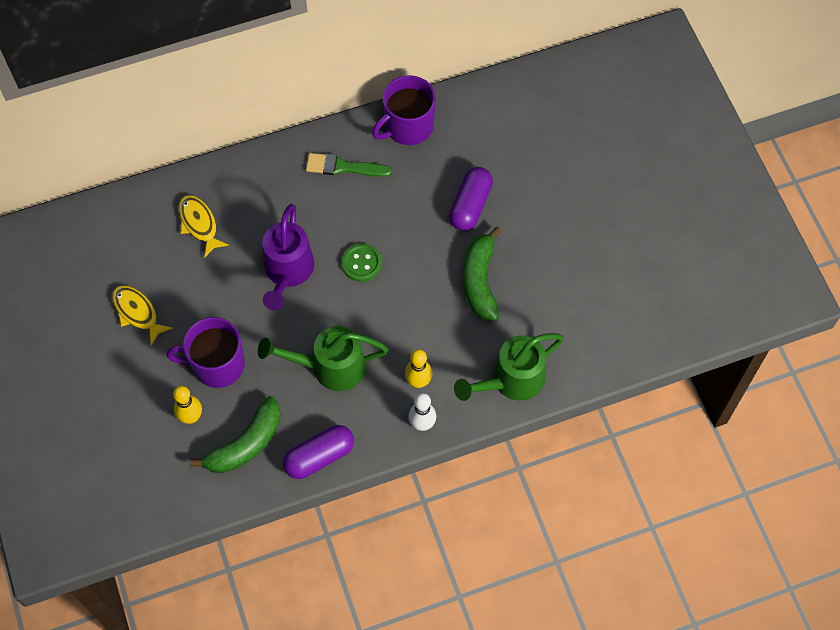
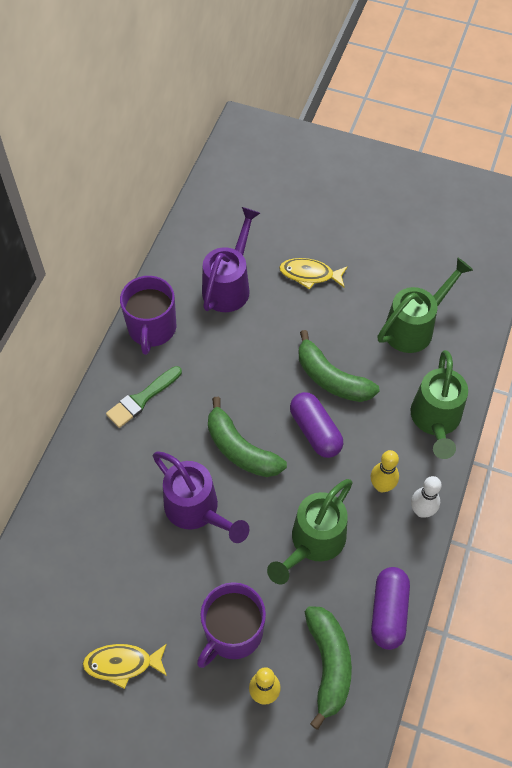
camera: 50 degrees left, 5 degrees down
(199, 224) = (86, 547): yellow fish -> yellow fish (310, 275)
(361, 263) = (240, 449): green button -> green banana
(470, 205) = (261, 338): purple capsule -> purple capsule (315, 431)
(496, 148) = (229, 286): none -> purple watering can
(585, 306) = (414, 327): none -> green watering can

